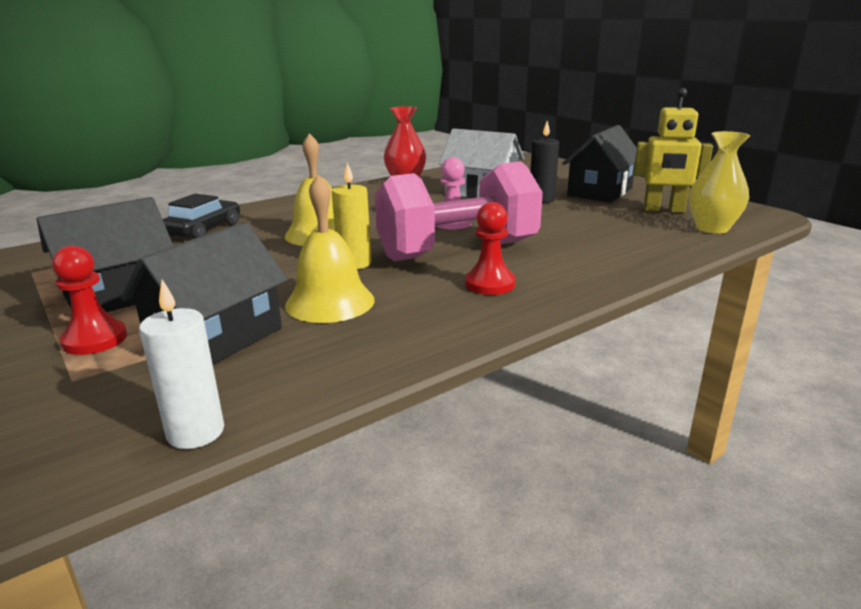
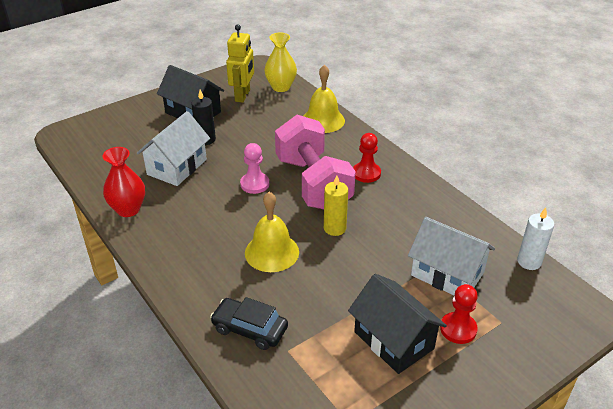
camera: 90 degrees left, 15 degrees up
(216, 338) = (447, 274): black house -> white house
(330, 302) = (396, 234): yellow bell -> yellow bell (323, 120)

